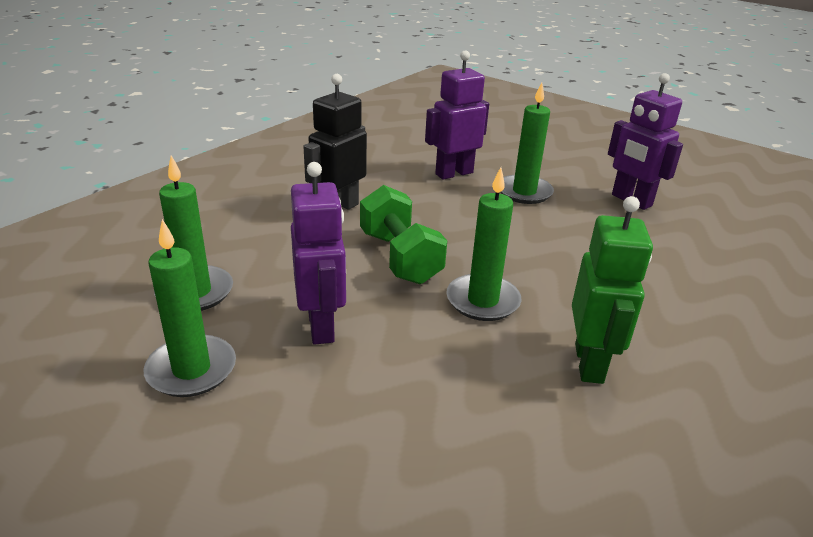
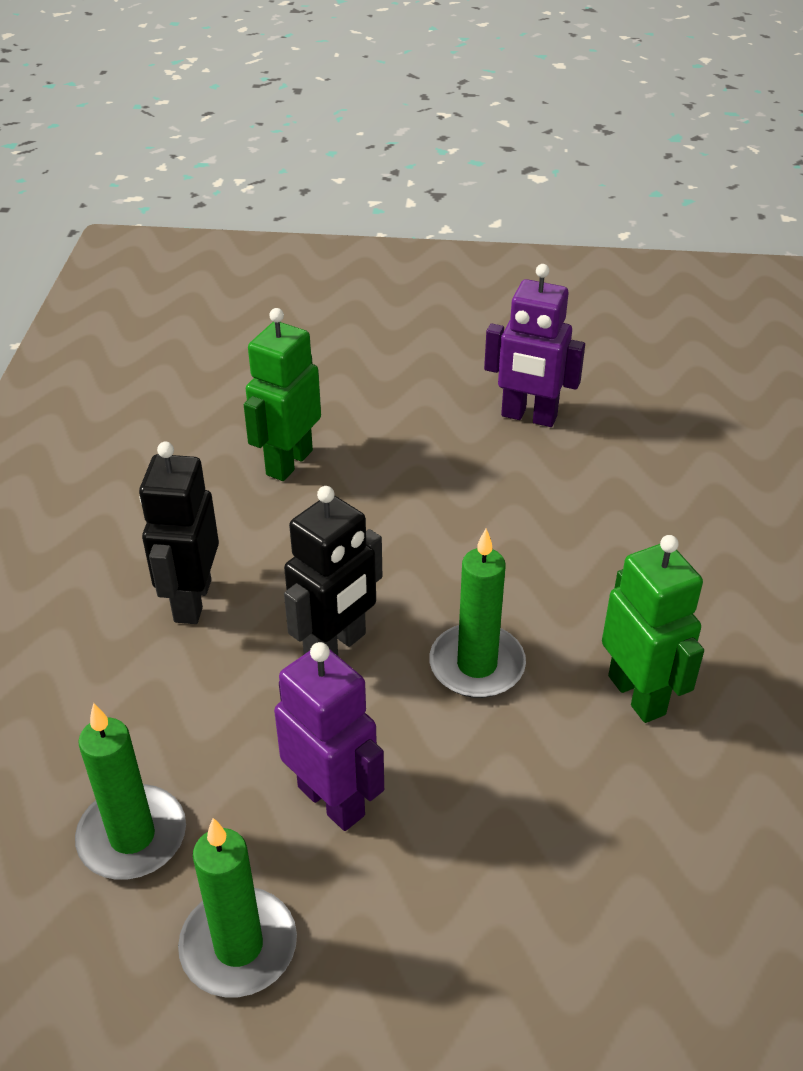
camera: 30 degrees left, 10 degrees up
(400, 257) = (336, 646): green dumbbell -> black robot
(454, 173) = (288, 462): purple robot -> green robot
(524, 192) = (399, 458): green candle -> none

